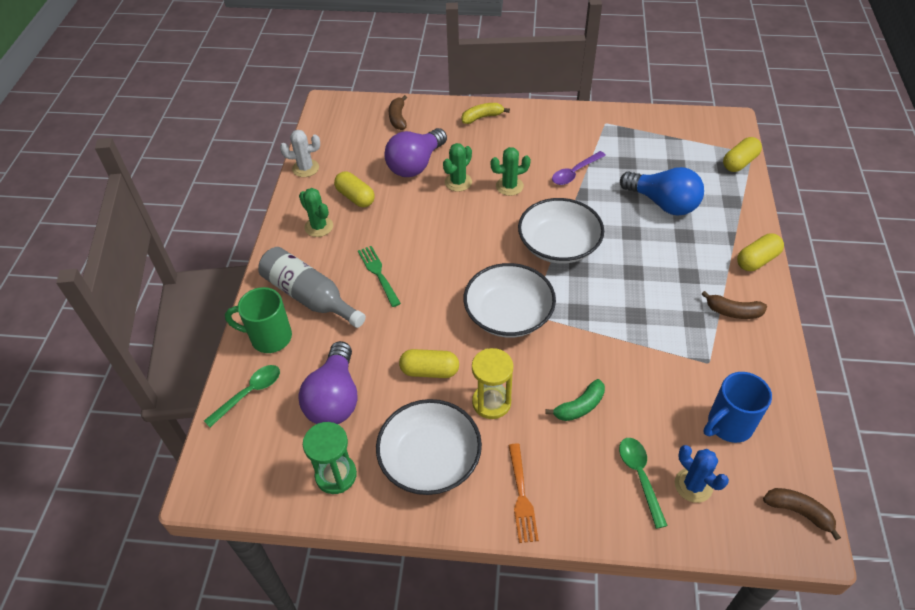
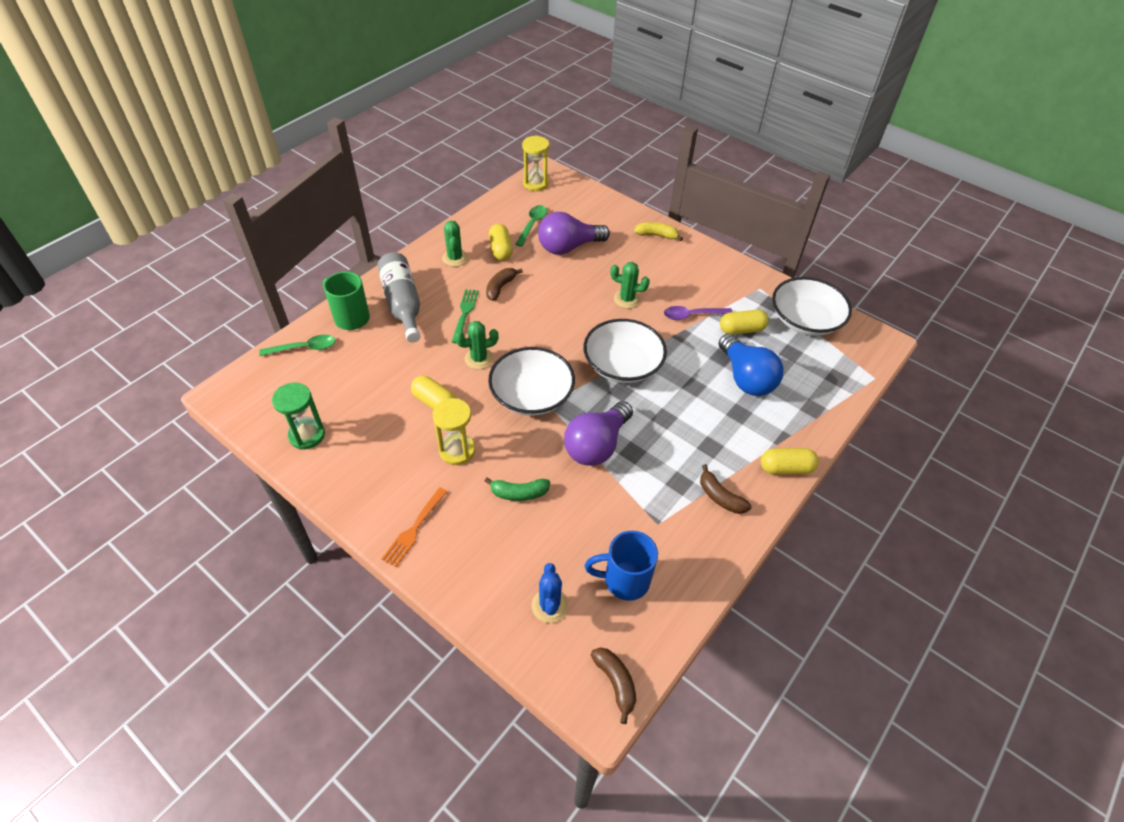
camera: 30 degrees right, 0 degrees up
(305, 168) = (485, 211): white cactus -> none
(330, 120) = (535, 183): none -> yellow hourglass
(334, 398) = (354, 383): purple light bulb -> purple light bulb (597, 445)
(398, 118) = (588, 206): brown banana -> brown banana (500, 287)
(430, 459) = (377, 463): white bowl -> white bowl (805, 320)
(458, 182) = (589, 276): green cactus -> green cactus (479, 359)
(640, 476) = (514, 572): green spoon -> green spoon (532, 225)
(739, 162) = (854, 380): yellow capsule -> yellow capsule (741, 330)

